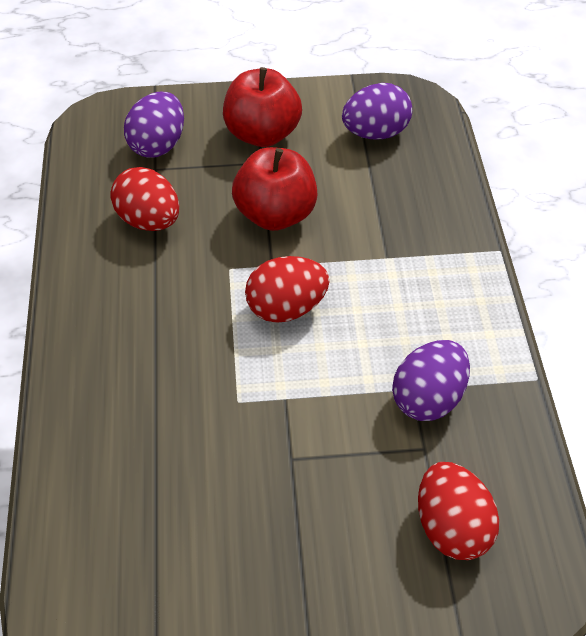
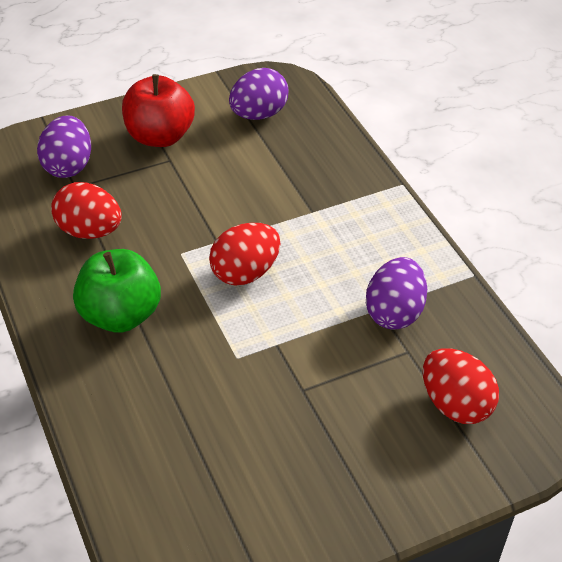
camera: 20 degrees left, 5 degrees down
(140, 320) = (120, 315): none -> green apple
(275, 214) = (201, 200): red apple -> none

